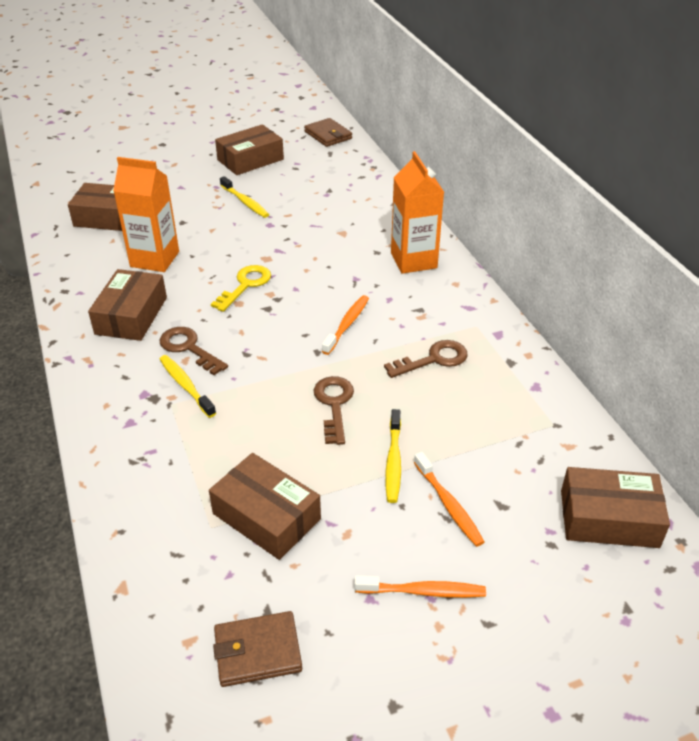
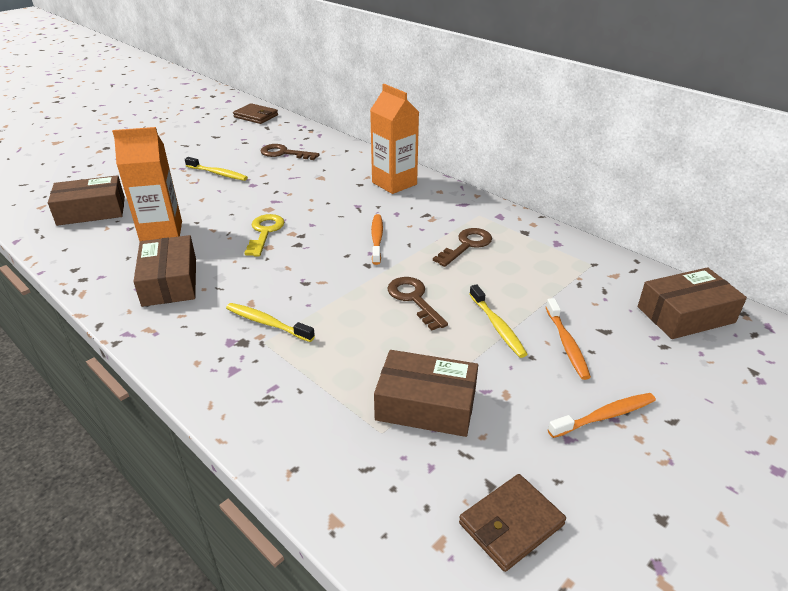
camera: 25 degrees left, 5 degrees down
(188, 348) = (247, 293): brown key -> brown key (284, 153)
(250, 160) = (200, 144): brown box -> none
(448, 504) = (566, 343): orange toothbrush -> orange toothbrush turned 45 degrees clockwise

